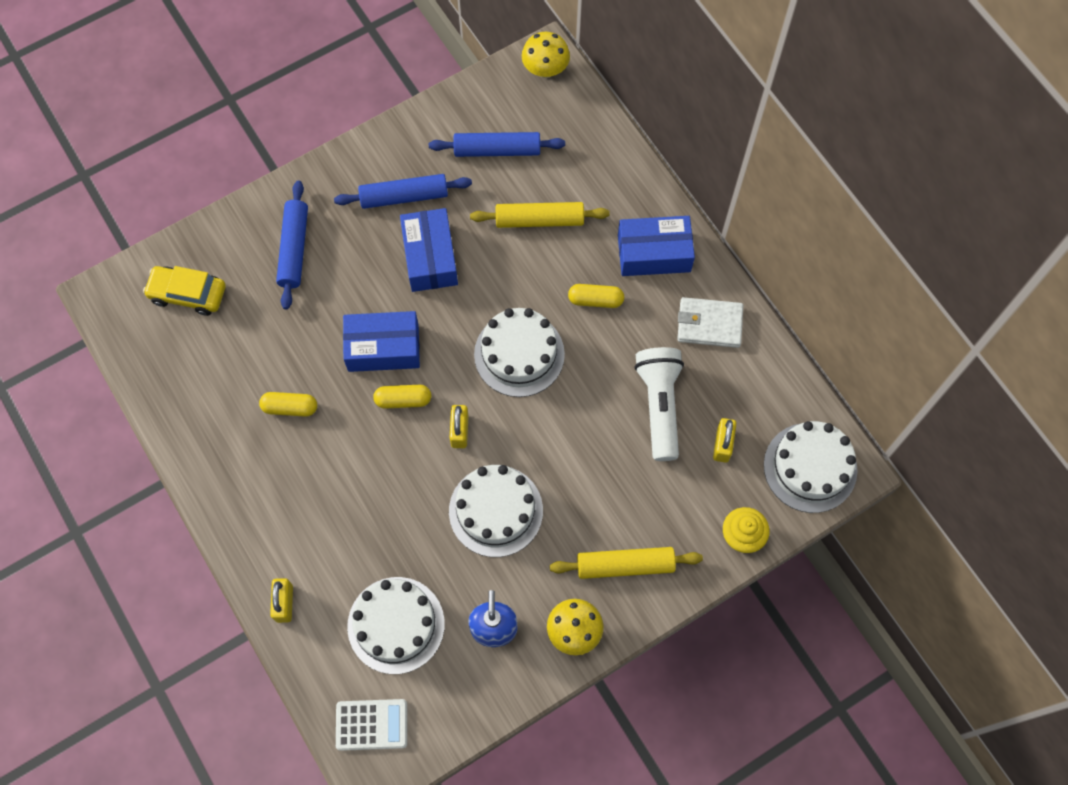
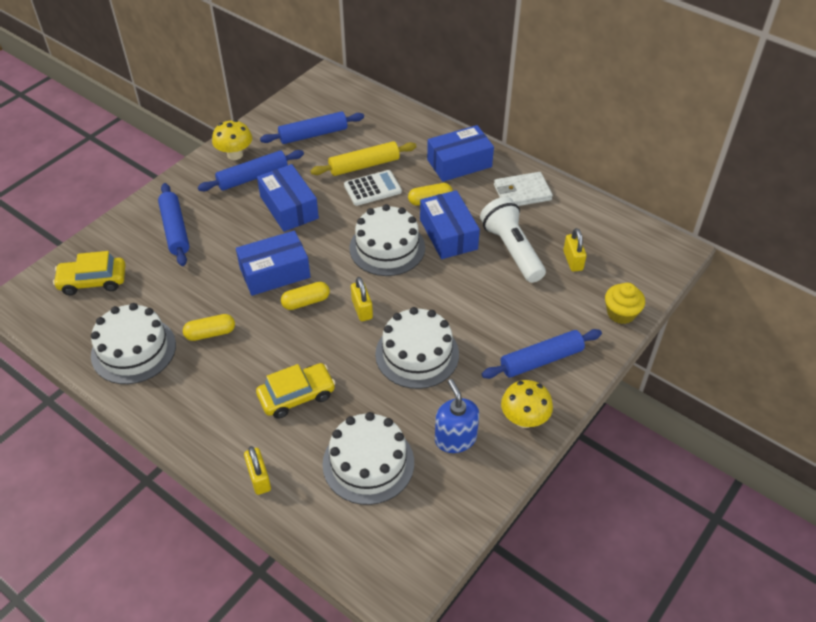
camera: 20 degrees left, 20 degrees down
(352, 519) = (296, 396): none -> yellow car
(371, 724) = (380, 550): white calculator -> white calculator (372, 188)
(545, 69) = (328, 84): yellow mushroom -> yellow mushroom (235, 155)
(596, 358) = (448, 234): none -> blue box
(625, 565) = (541, 360): yellow rolling pin -> blue rolling pin
(810, 467) = (645, 256): white cake -> white cake (133, 350)

